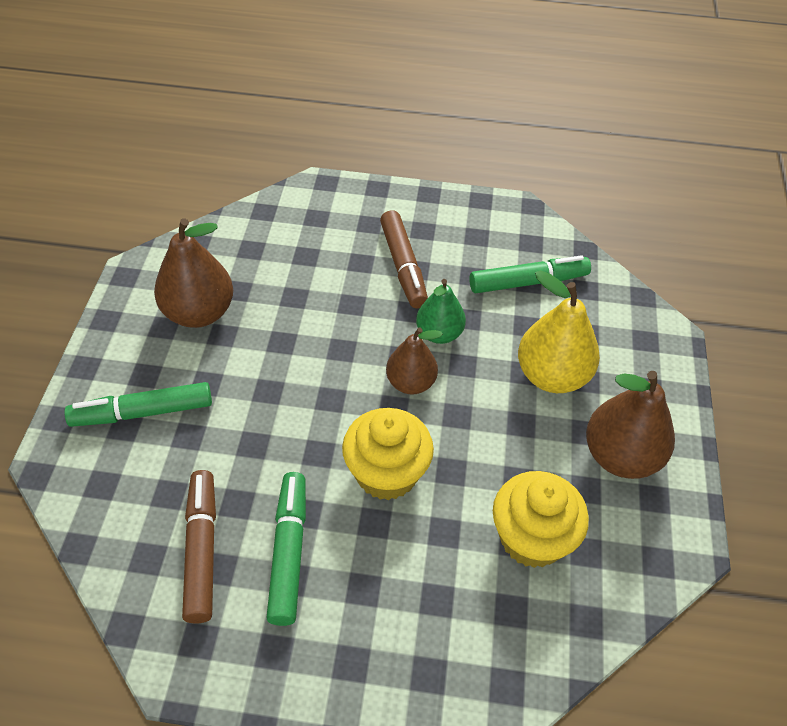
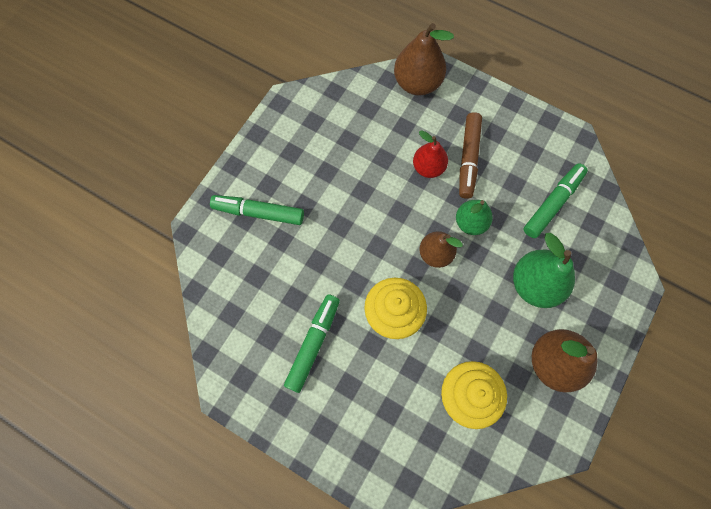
camera: 25 degrees right, 20 degrees up
(199, 313) = (317, 149): brown pear -> brown pear (417, 83)
(202, 550) = (263, 321): brown marker -> none
(357, 290) = (428, 167): none -> red pear
(528, 282) = (553, 203): green marker -> green marker turned 60 degrees counterclockwise
(552, 376) = (535, 284): yellow pear -> green pear

